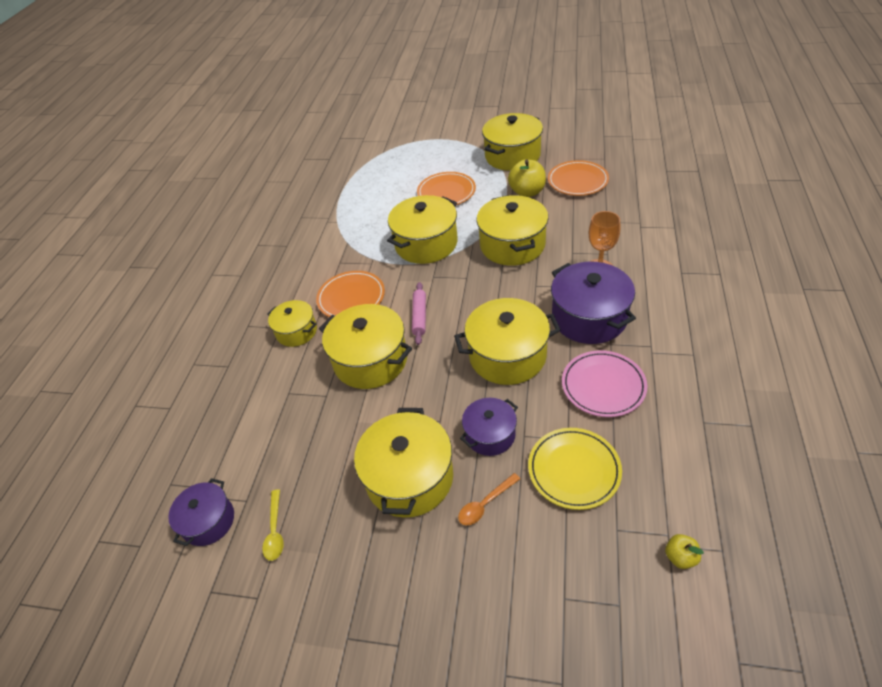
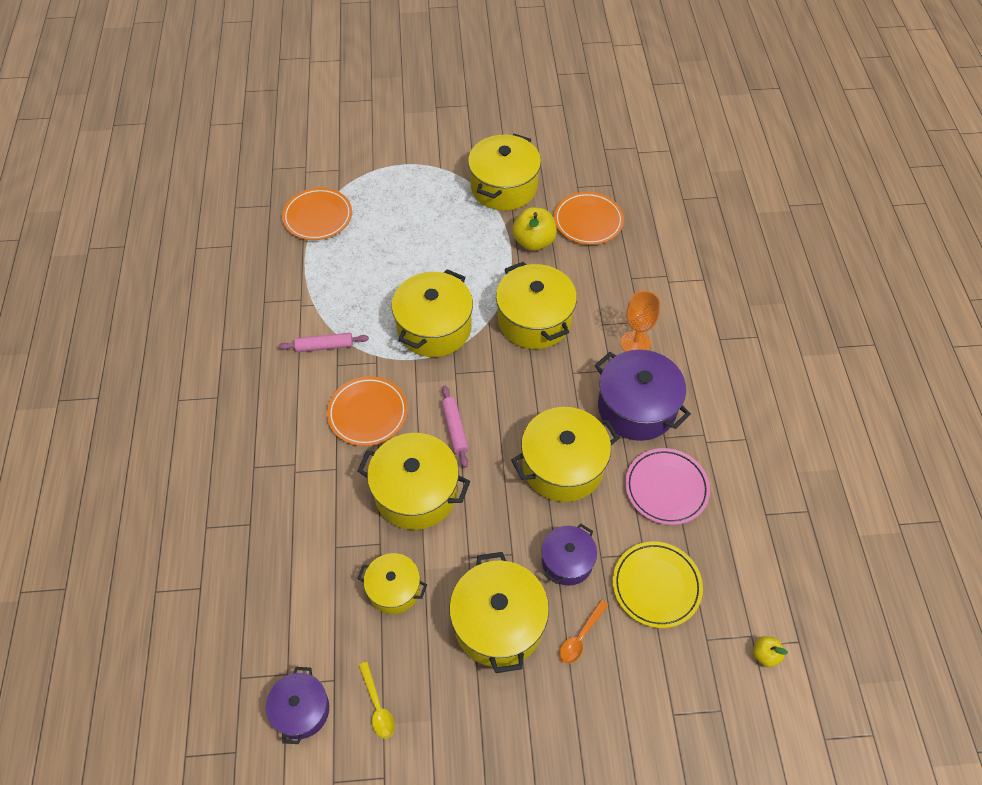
camera: 20 degrees left, 10 degrees up
(296, 331) = (317, 467): yellow pot -> yellow pot (394, 589)
(334, 249) = (324, 346): none -> pink rolling pin
(446, 192) = (438, 249): orange plate -> orange plate (318, 217)

